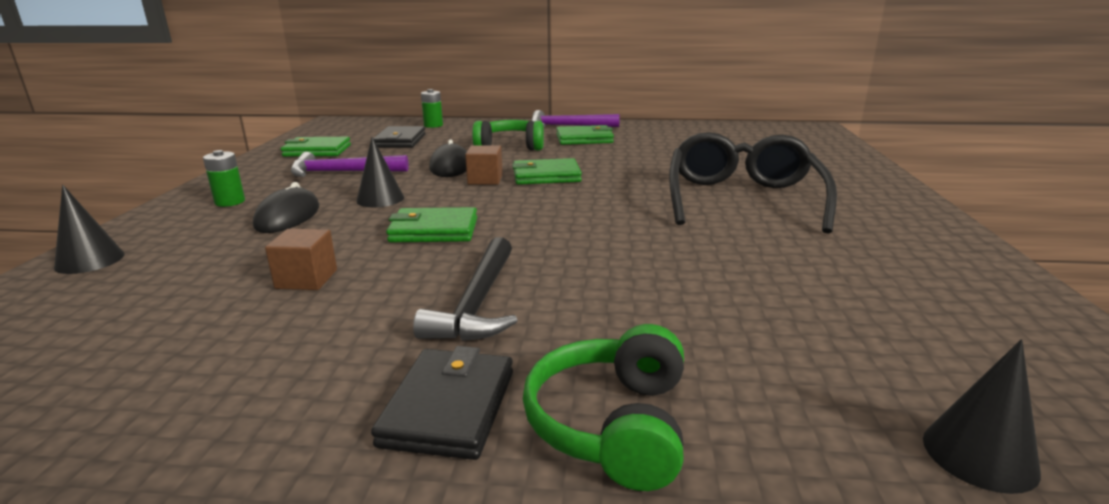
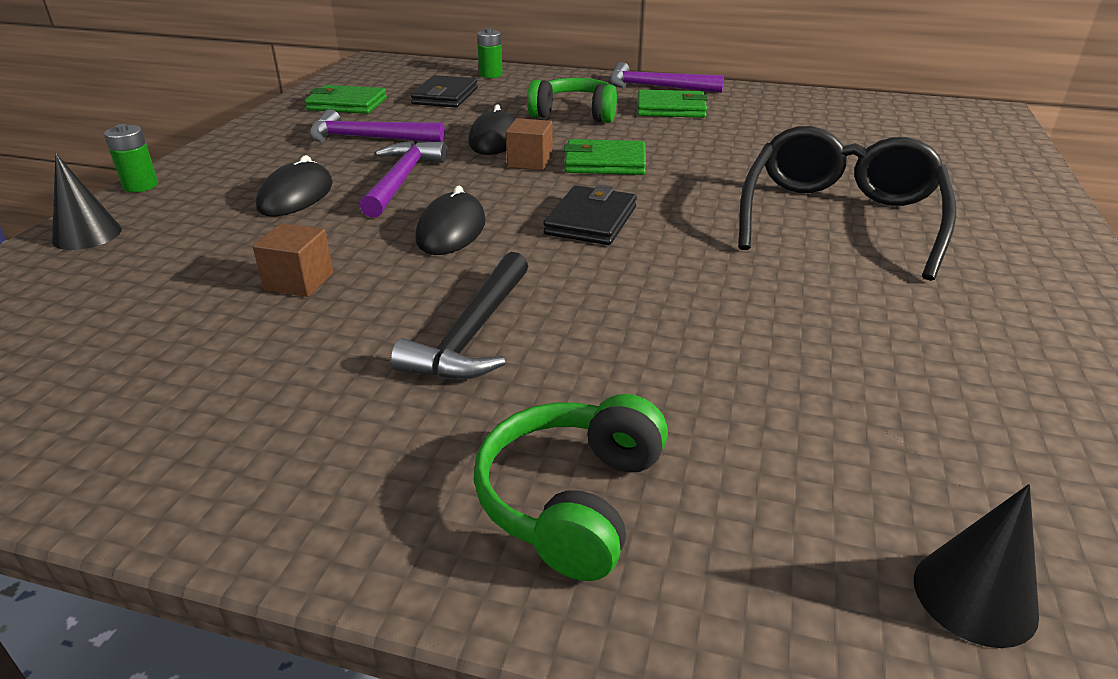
camera: 10 degrees right, 10 degrees up
(230, 202) = (238, 170): green battery -> green battery (140, 186)
(380, 199) = (402, 180): black cone -> purple hammer
(434, 230) = (451, 230): green wallet -> black mouse
(449, 408) = (408, 457): black wallet -> black wallet (591, 221)

